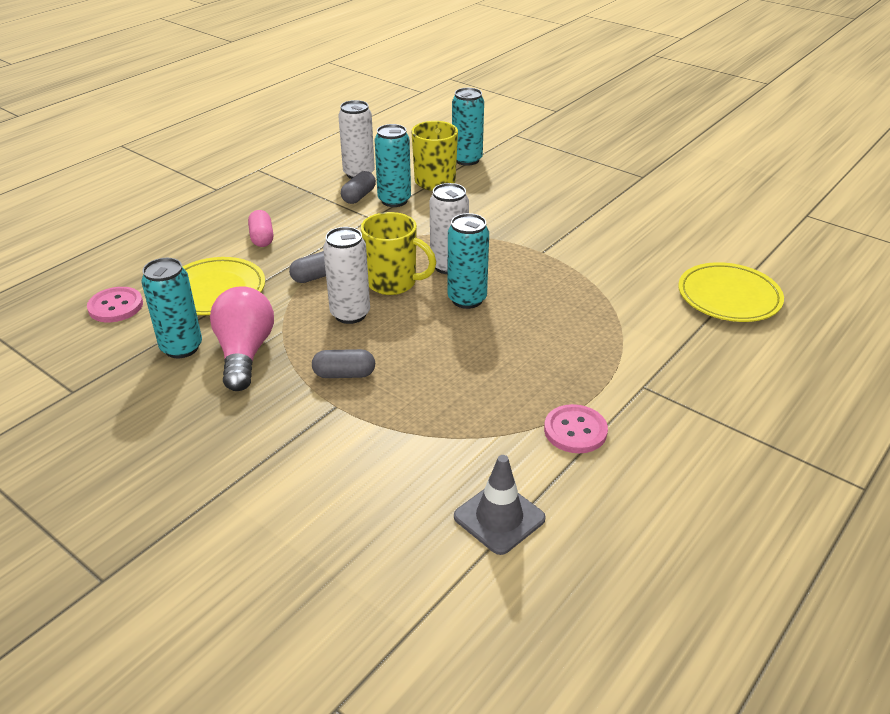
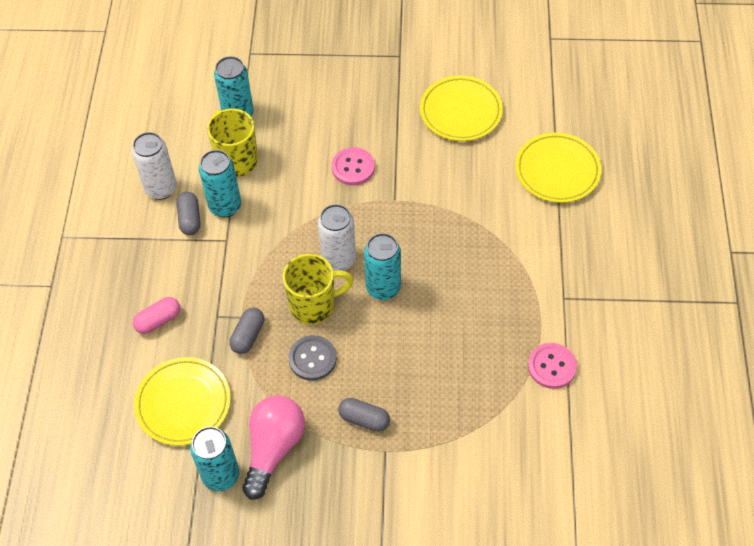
camera: 35 degrees left, 20 degrees up
(115, 306) = (121, 472): pink button -> pink button (353, 167)
(245, 353) = (273, 448): pink light bulb -> pink light bulb turned 60 degrees clockwise
(262, 238) = (158, 320): pink capsule -> pink capsule turned 75 degrees counterclockwise
(344, 374) = (364, 419): grey capsule -> grey capsule turned 60 degrees clockwise
(350, 314) = (312, 359): white can -> grey button
(499, 517) = (562, 467): grey traffic cone -> none
(666, 225) = (460, 111): none -> yellow plate

